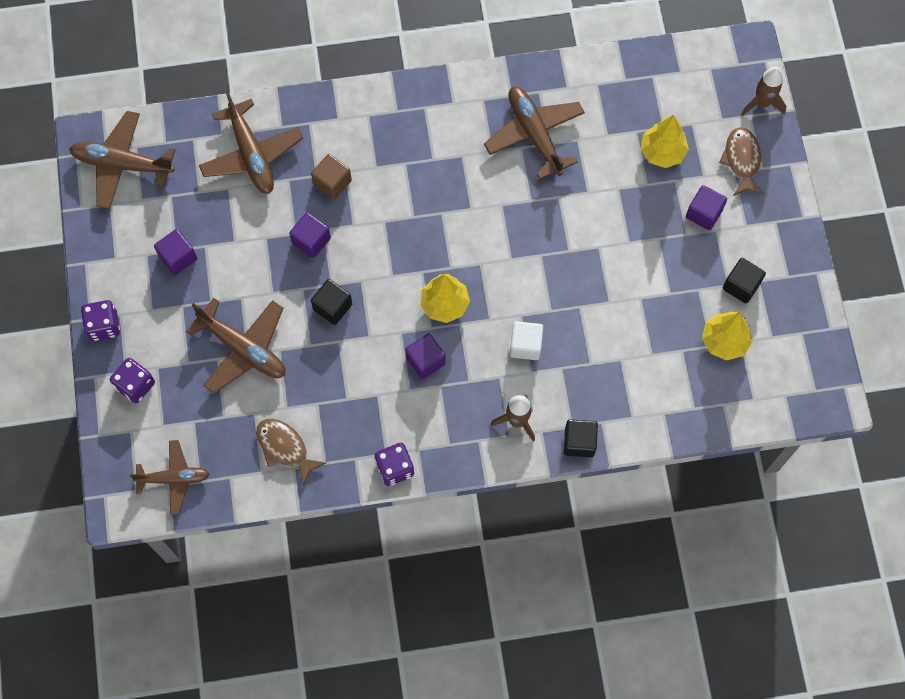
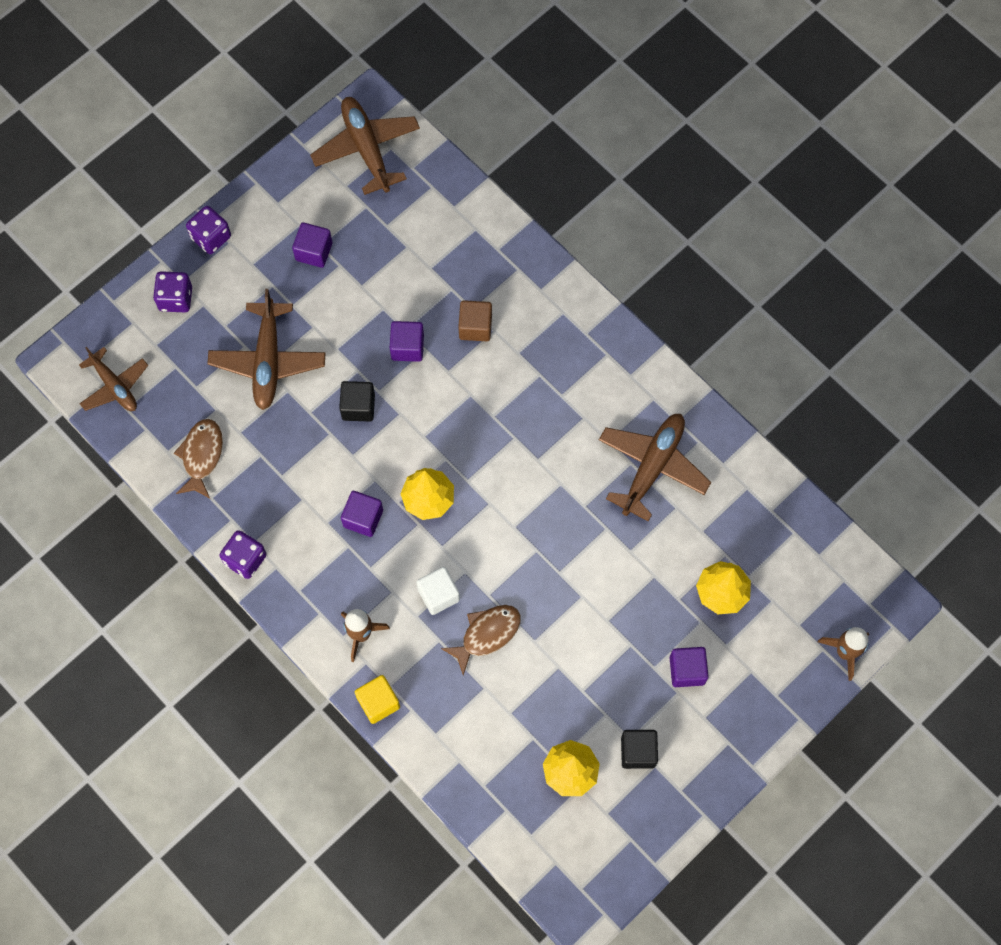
camera: 55 degrees right, 0 degrees up
(251, 155) = (452, 243): brown plane -> none
(579, 442) = (378, 702): black cube -> yellow cube
(742, 160) = (769, 671): brown fish -> brown fish (487, 634)

